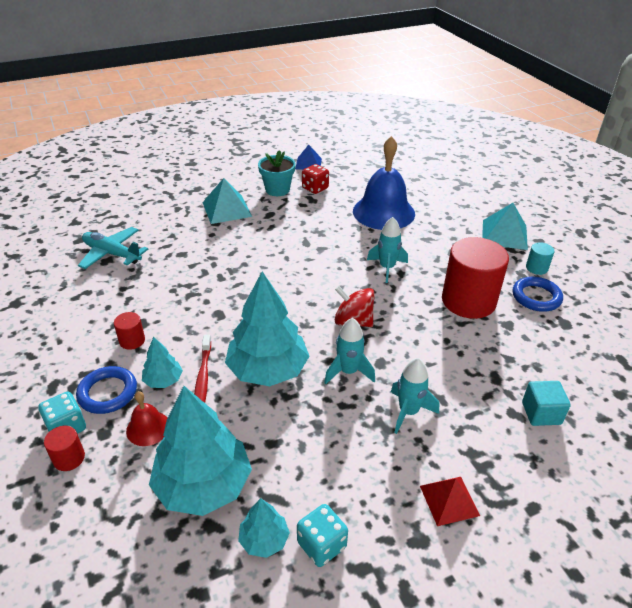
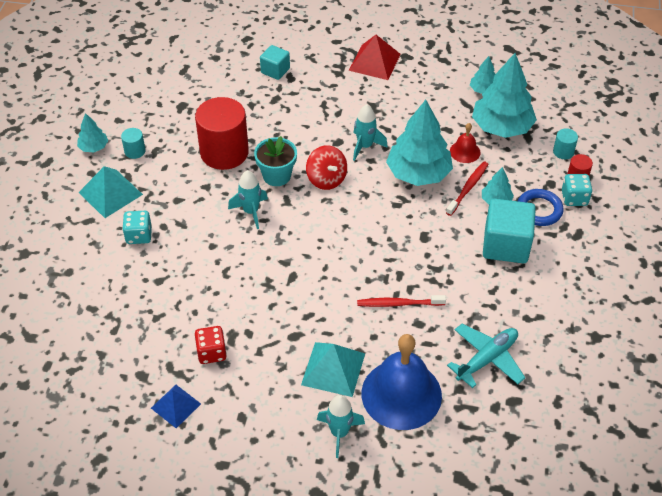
camera: 145 degrees left, 10 degrees up
(99, 489) = (563, 152): none -> turquoise cylinder
(112, 254) = (487, 359): turquoise plane -> turquoise plane turned 105 degrees counterclockwise
(132, 340) = (506, 245): red cylinder -> turquoise cube
(148, 428) = (520, 173): red bell -> red bell (465, 151)
(207, 259) = (398, 304): none -> red toothbrush
(277, 190) = (254, 373): turquoise flower pot -> turquoise flower pot (277, 176)
(321, 545) = (456, 75): turquoise dice -> turquoise dice (139, 235)
(383, 212) = (181, 277): blue bell -> blue bell (401, 394)
(408, 412) = (351, 107): turquoise rocket -> turquoise rocket (339, 433)
(449, 500) = (374, 62): red pyramid -> red pyramid, size x1.50
(536, 297) = (172, 131): blue ring -> none
(569, 256) = (94, 147): none -> turquoise tree

